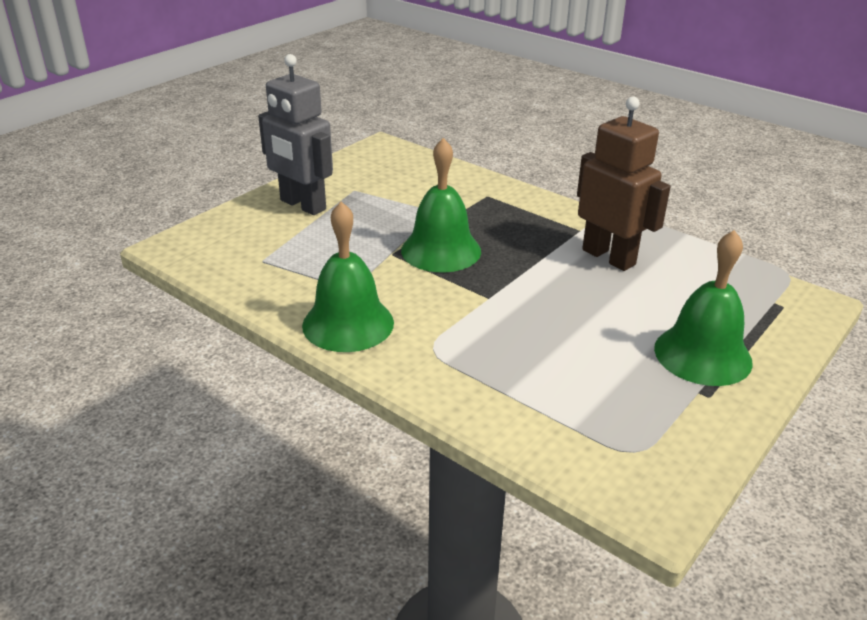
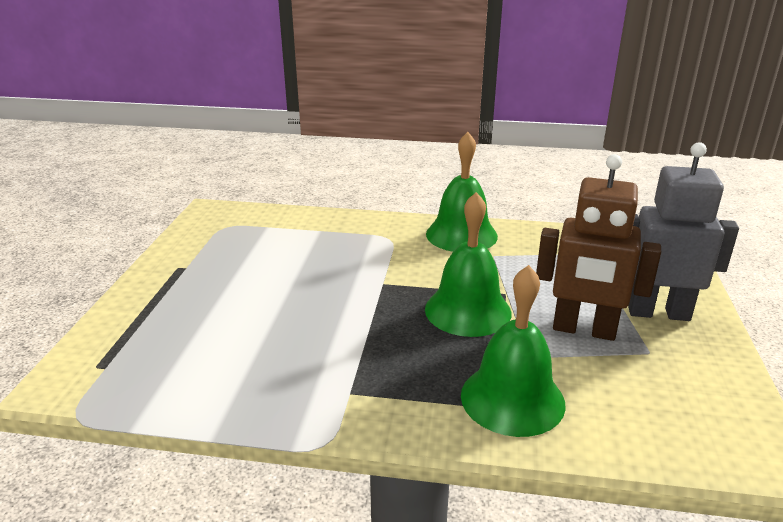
camera: 150 degrees right, 5 degrees down
(609, 257) = (298, 363): brown robot -> brown robot (583, 330)
(702, 355) = (183, 292): green bell -> green bell (512, 399)

